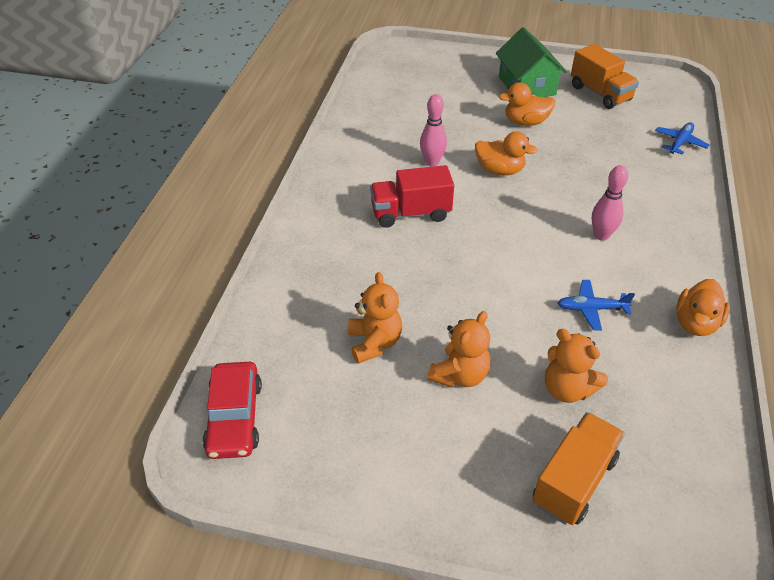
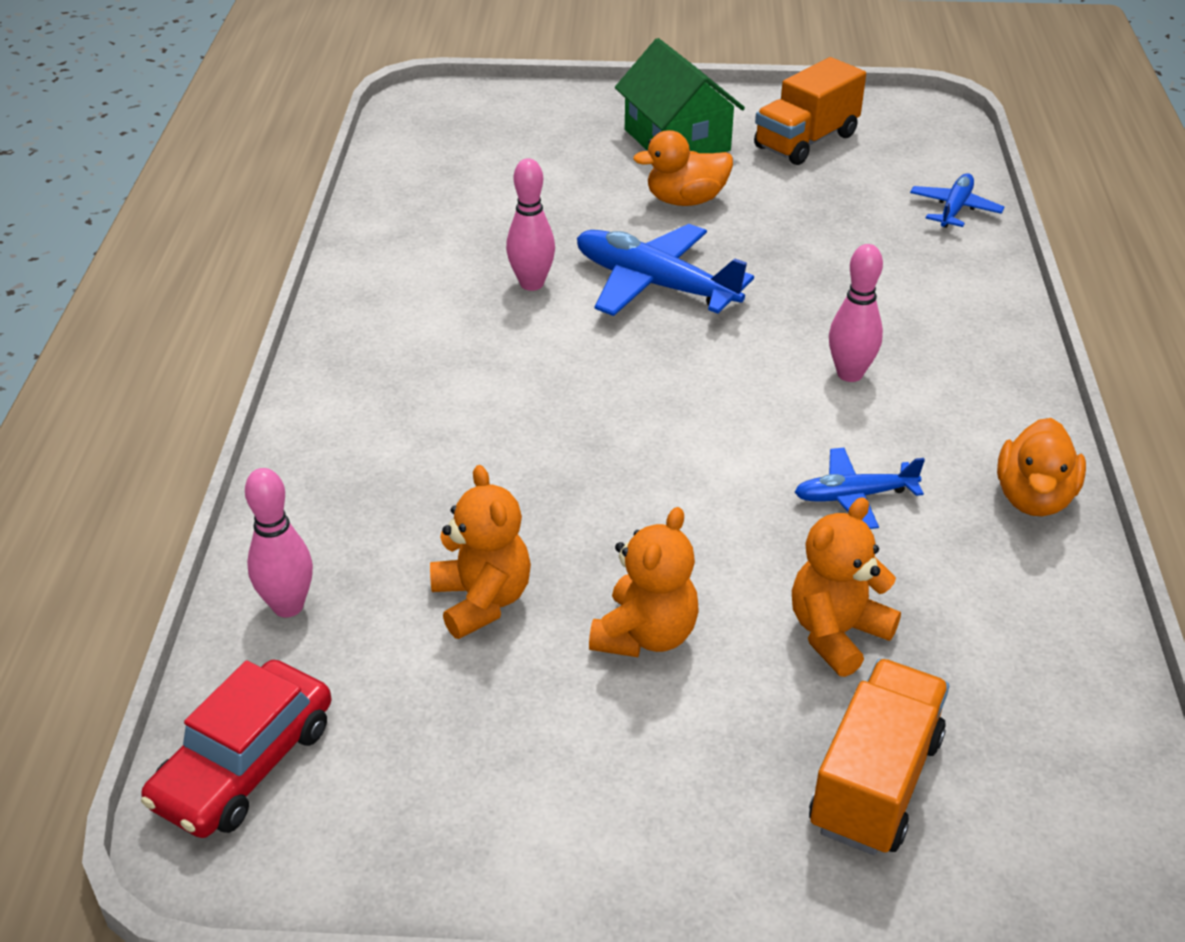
camera: 10 degrees left, 5 degrees down
(234, 417) = (244, 764): red car -> red car turned 45 degrees clockwise
(271, 332) = (288, 606): none -> pink bowling pin
(410, 213) = (508, 373): red truck -> none
(500, 170) = (654, 285): orange duck -> blue plane
(567, 389) = (836, 633): orange teddy bear -> orange teddy bear turned 105 degrees clockwise
(600, 93) = (806, 141): orange truck -> orange truck turned 90 degrees clockwise

